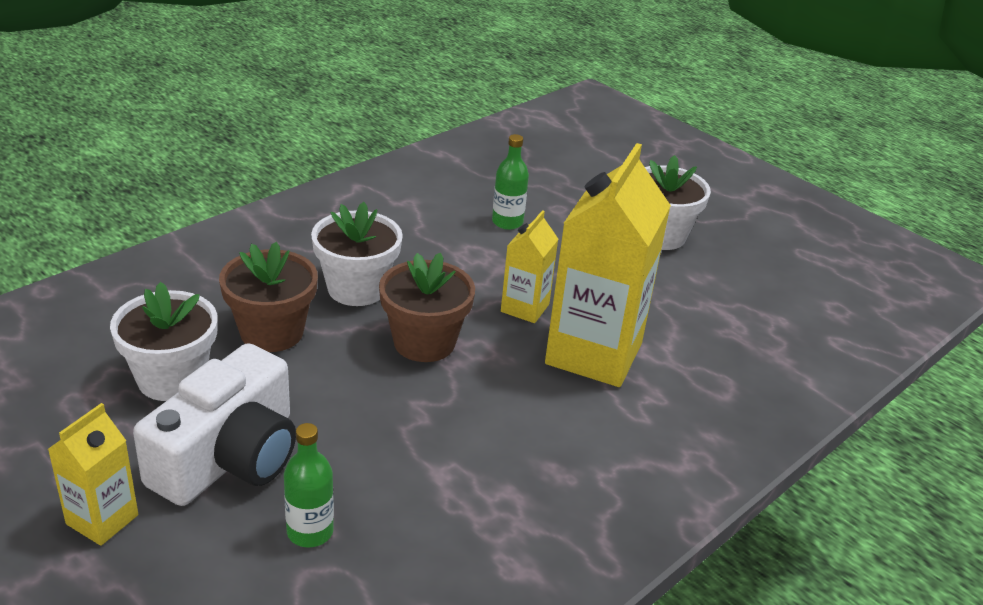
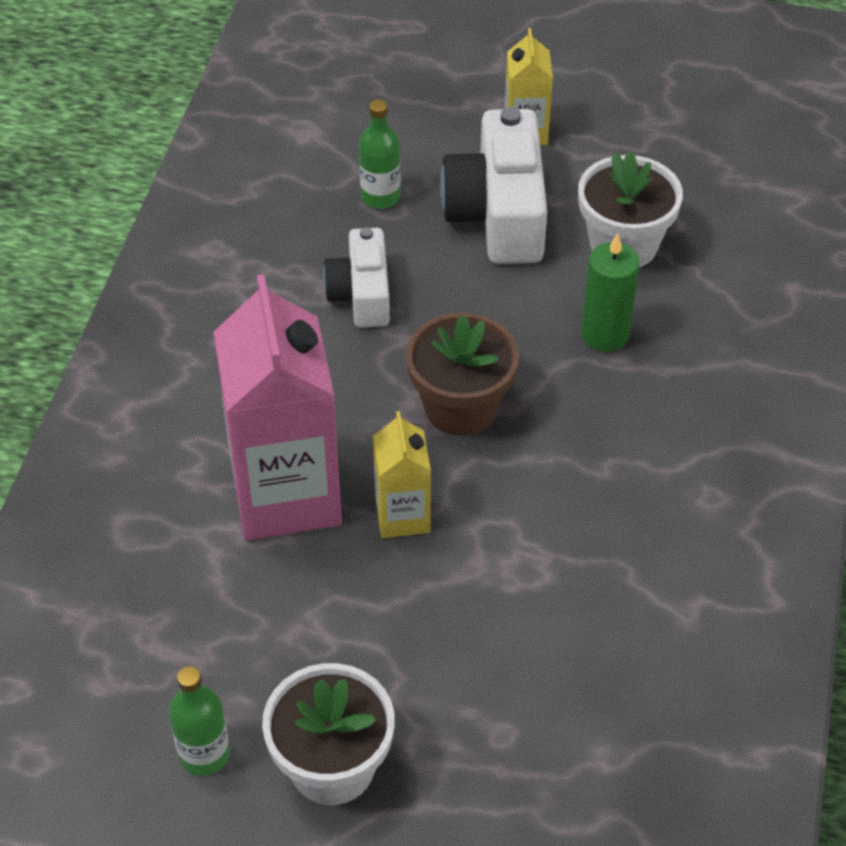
camera: 150 degrees right, 15 degrees up
(272, 332) = (605, 334): brown flower pot -> green candle
(357, 288) = (592, 434): white flower pot -> none
(417, 453) = (361, 294): none -> white camera
(507, 222) = (540, 656): green bottle -> green bottle (204, 754)
(593, 353) = (286, 495): yellow carton -> pink carton

